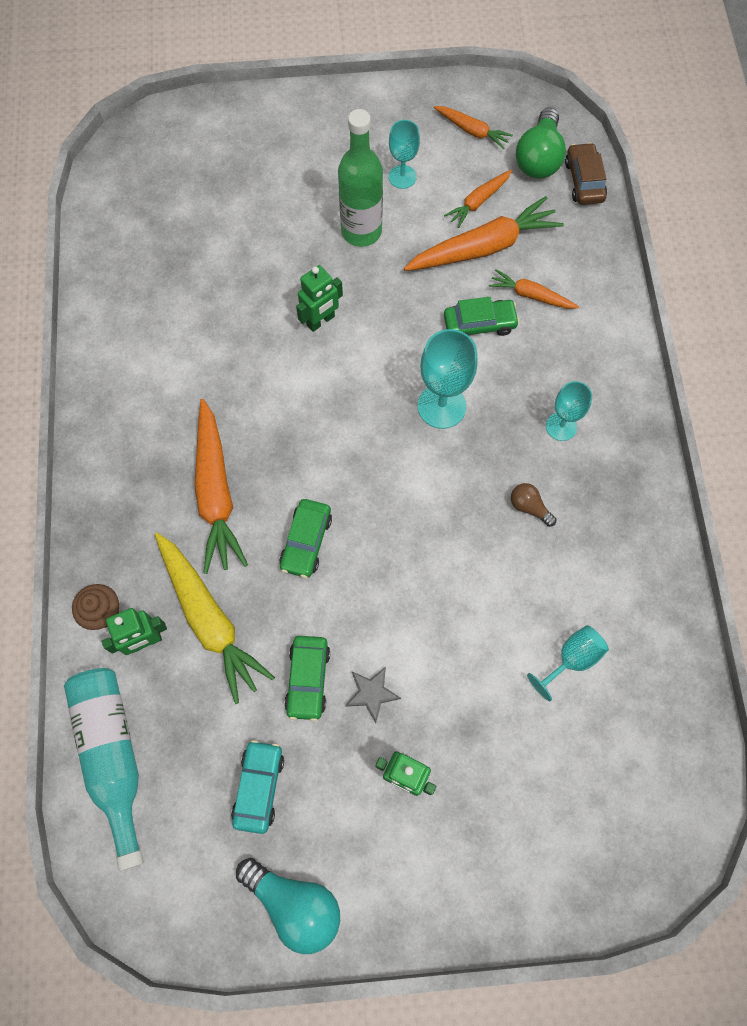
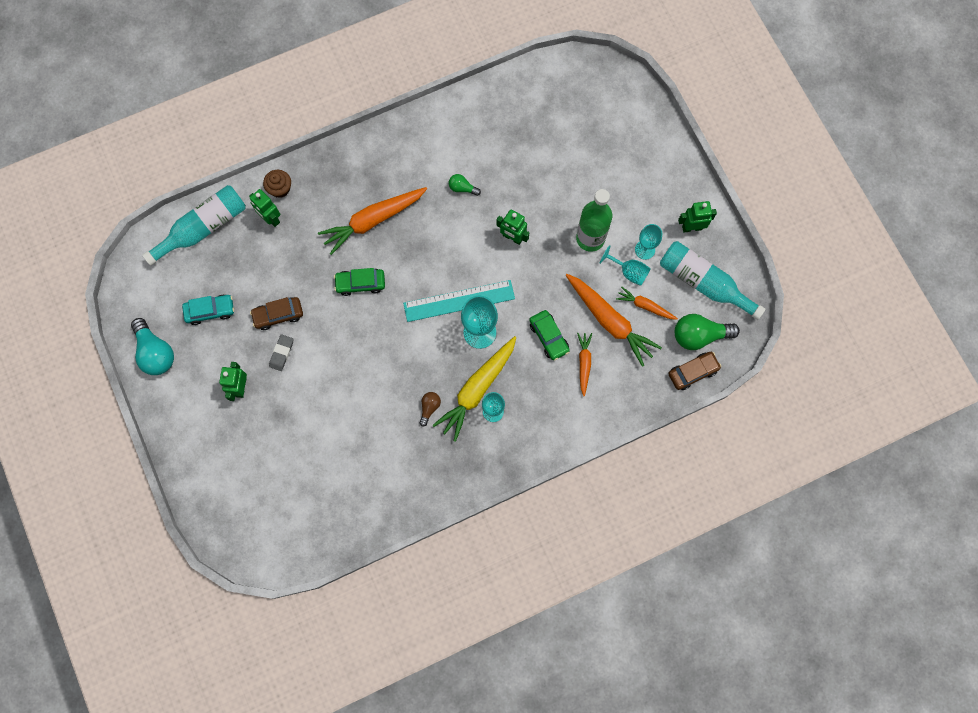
camera: 70 degrees right, 5 degrees up
(209, 619) = (295, 247): yellow carrot -> yellow carrot (477, 389)
(220, 359) = (462, 188): none -> green light bulb
(295, 903) = (155, 353): turquoise light bulb -> turquoise light bulb turned 45 degrees counterclockwise
(308, 679) = (278, 315): green car -> brown car
(372, 693) = (281, 353): grey star -> grey eraser
(385, 417) = (459, 301): none -> turquoise ruler
(394, 118) = (692, 227): none -> green robot
(472, 131) = (703, 283): orange carrot -> turquoise bottle
(571, 659) = (340, 462): turquoise goblet -> turquoise goblet (628, 272)

